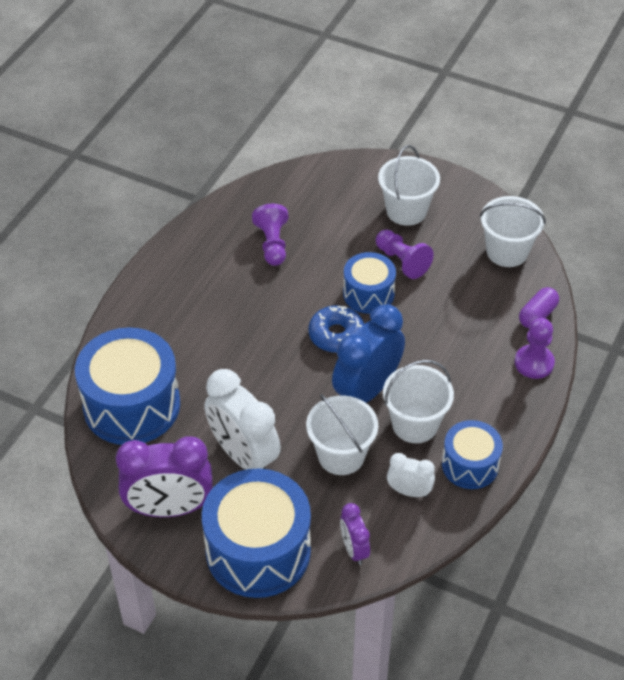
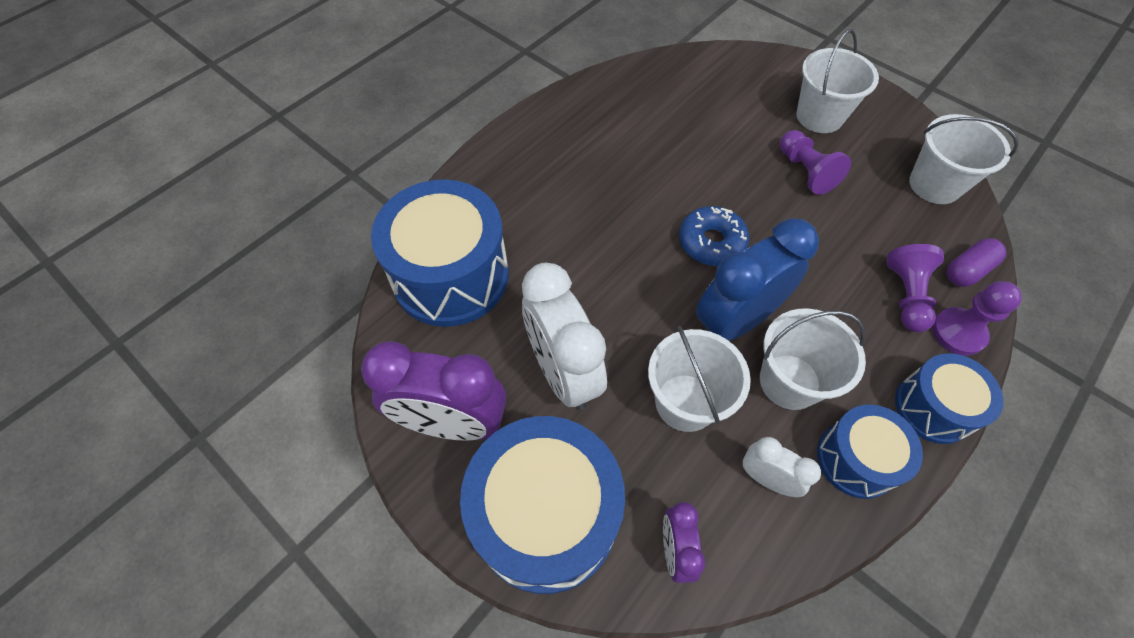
camera: 15 degrees right, 10 degrees up
(272, 244) = (660, 124): purple pawn -> purple pawn (906, 296)
(368, 294) = (759, 201): blue drum -> blue drum (933, 408)

